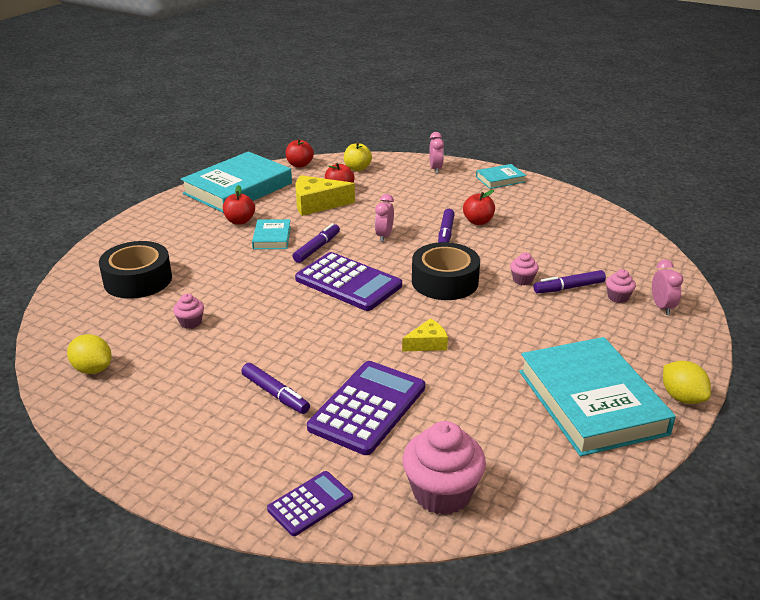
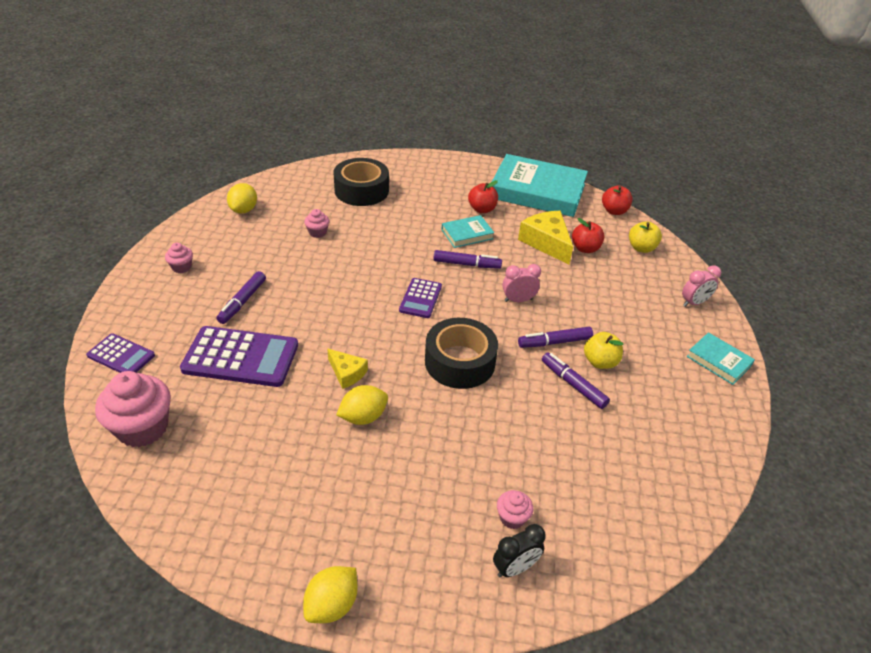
camera: 65 degrees right, 10 degrees up
(348, 282) = (420, 298): purple calculator -> purple calculator, size x0.56
(478, 221) = (600, 362): red apple -> yellow apple
(488, 345) = (363, 417): none -> yellow lemon
(522, 280) = (499, 422): pink cupcake -> pink cupcake (181, 267)
(569, 288) = (506, 466): purple marker -> purple marker (573, 384)
(591, 402) = (297, 517): turquoise book -> none
(662, 307) = (515, 568): pink clock -> black clock

